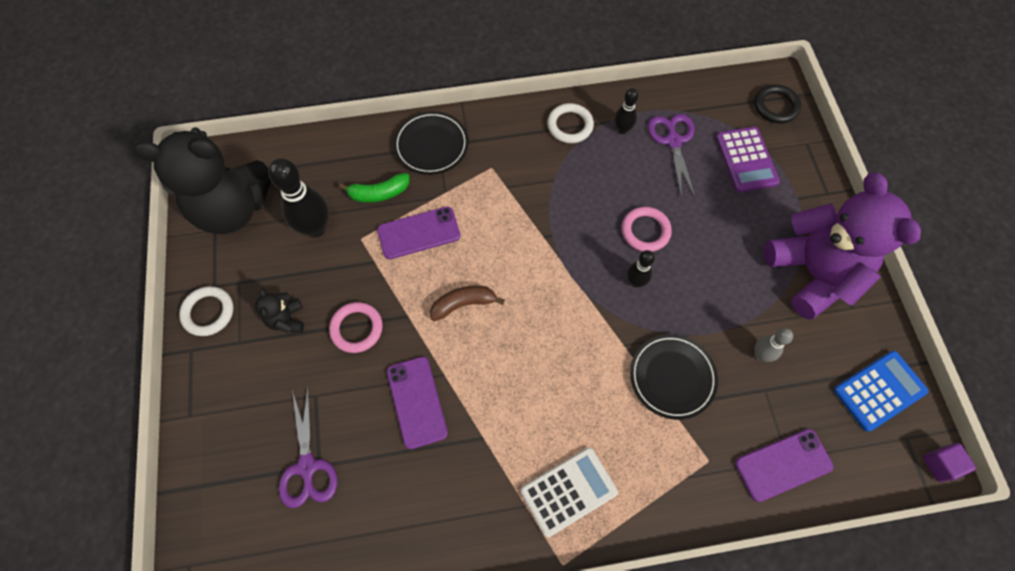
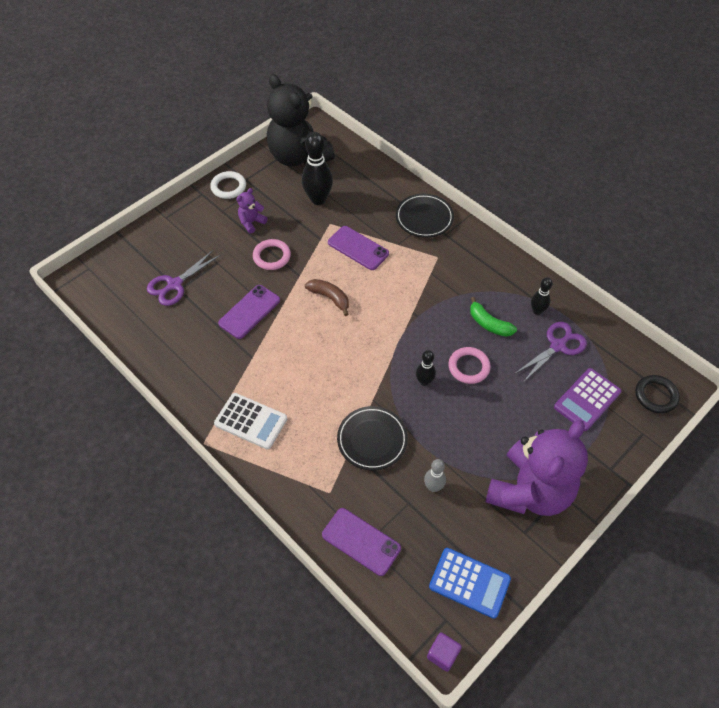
camera: 55 degrees right, 10 degrees down
(287, 320) = (251, 222): black teddy bear -> purple teddy bear
(379, 193) = (367, 213): green banana -> green banana (489, 324)
(570, 125) = (510, 280): white ring -> none

